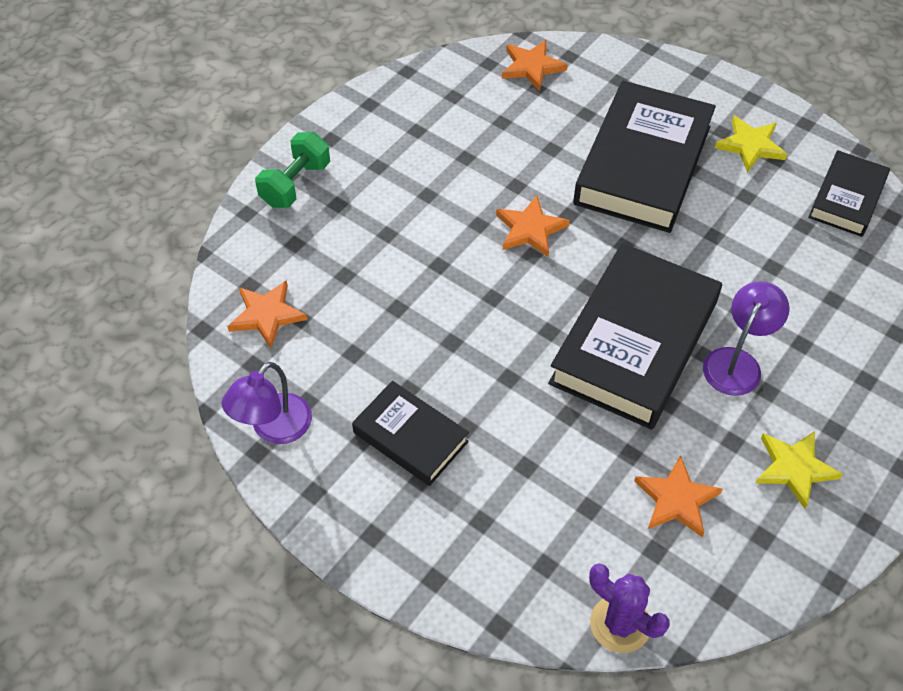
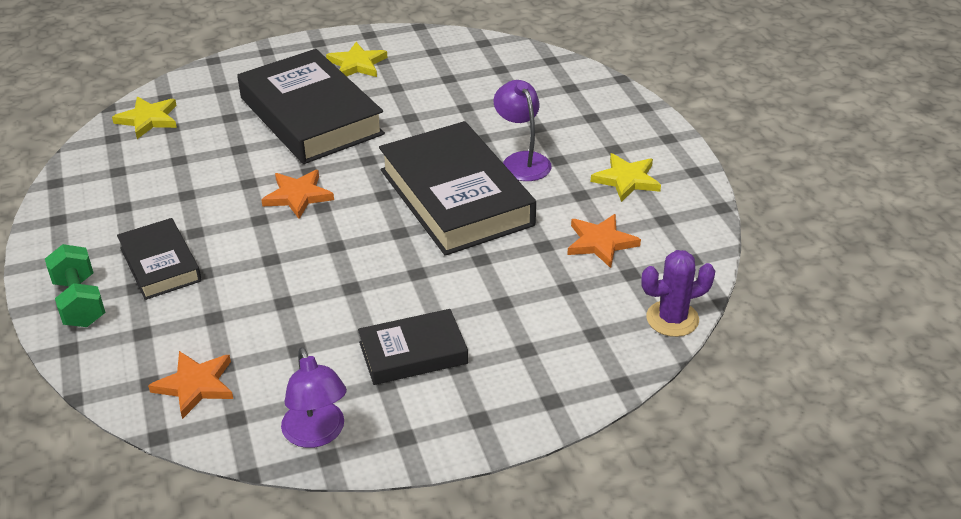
camera: 55 degrees left, 15 degrees down
(532, 67) = (148, 119): orange star -> yellow star
(847, 198) = (448, 51): black book -> black book (160, 264)

